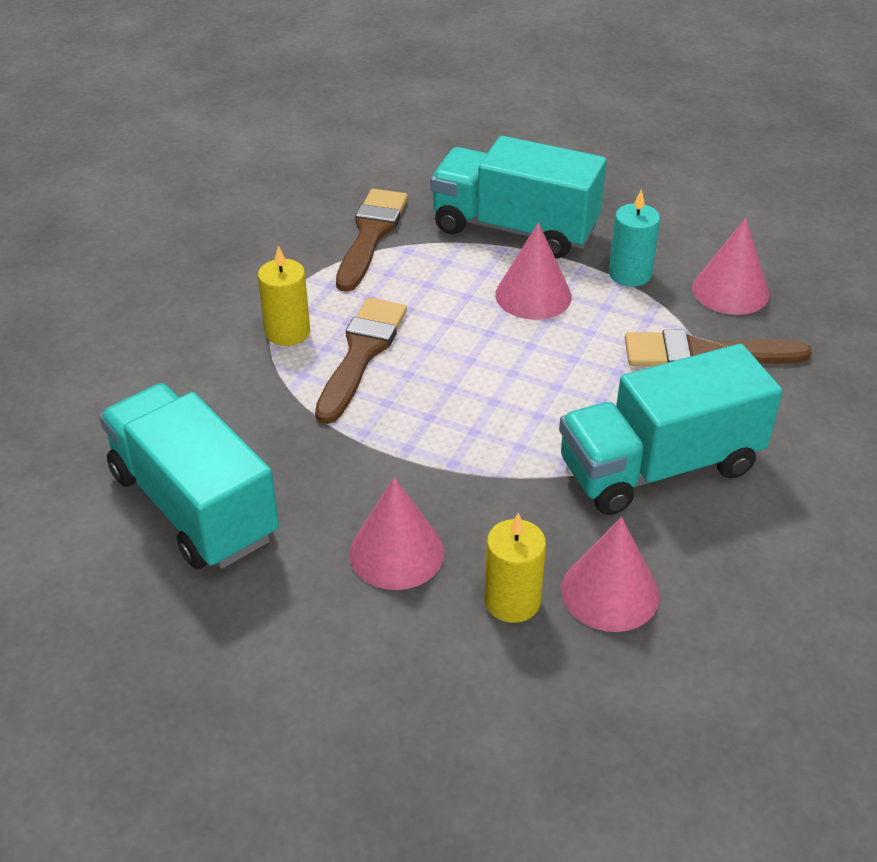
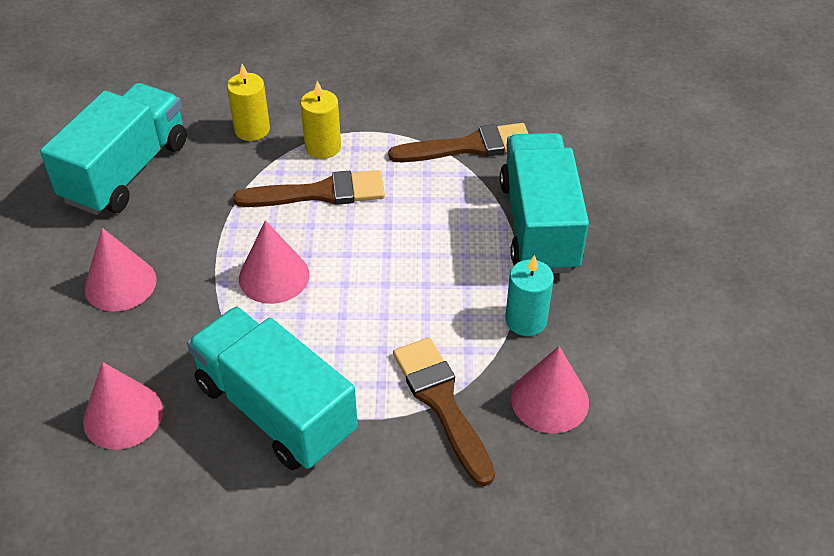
camera: 65 degrees right, 5 degrees up
(512, 601) = (95, 361): yellow candle -> yellow candle (252, 130)
(533, 295) = (453, 266): pink cone -> pink cone (274, 276)

